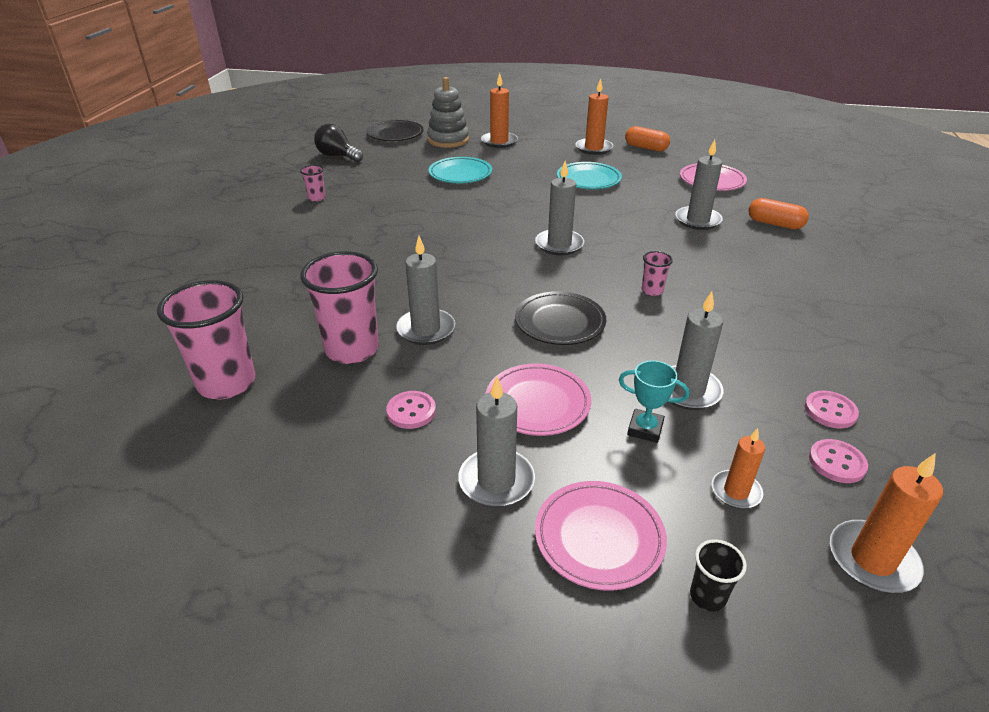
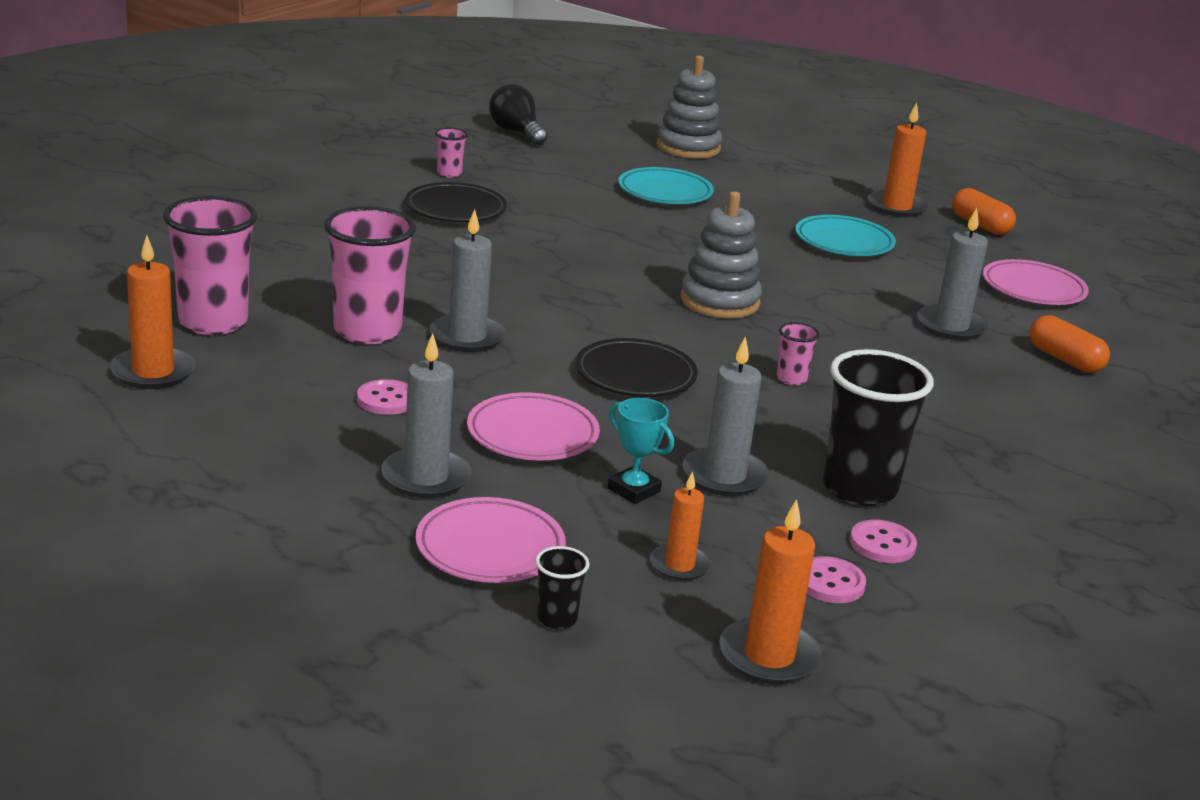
camera: 20 degrees right, 10 degrees down
(395, 134) = (619, 124): black plate -> black plate (455, 209)
(499, 142) = (761, 166): orange candle -> orange candle (153, 372)
(559, 244) = (719, 301): grey candle -> grey stacking toy
(772, 367) = (859, 488): none -> black cup

